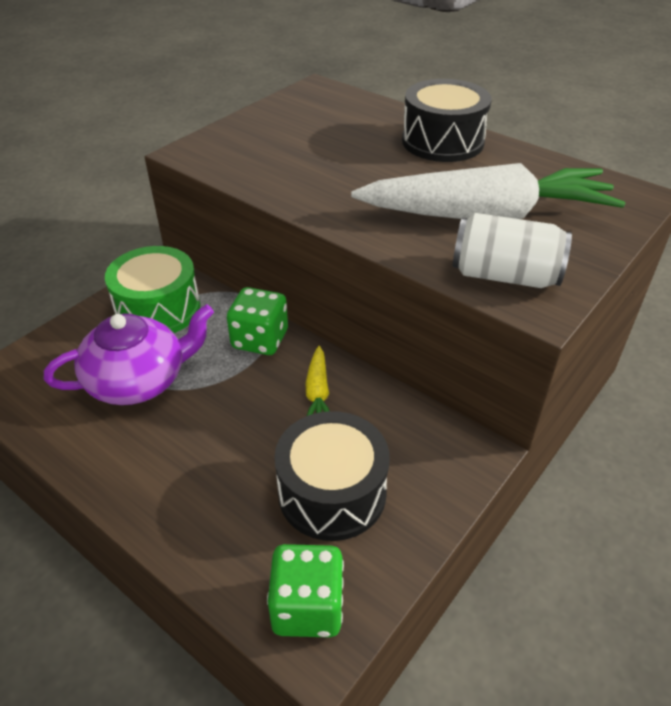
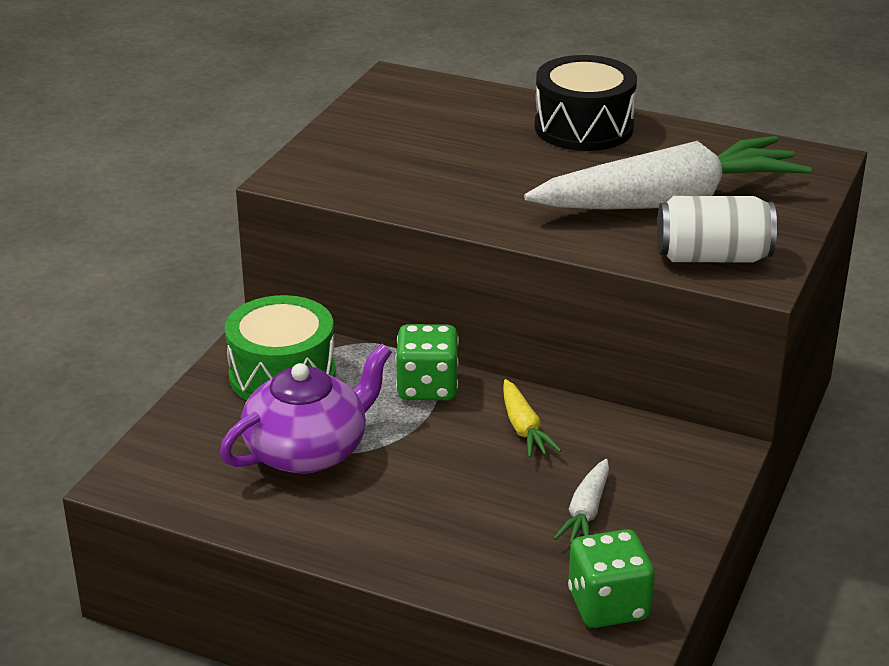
camera: 15 degrees left, 10 degrees down
(332, 492) = (586, 512): black drum -> white carrot

